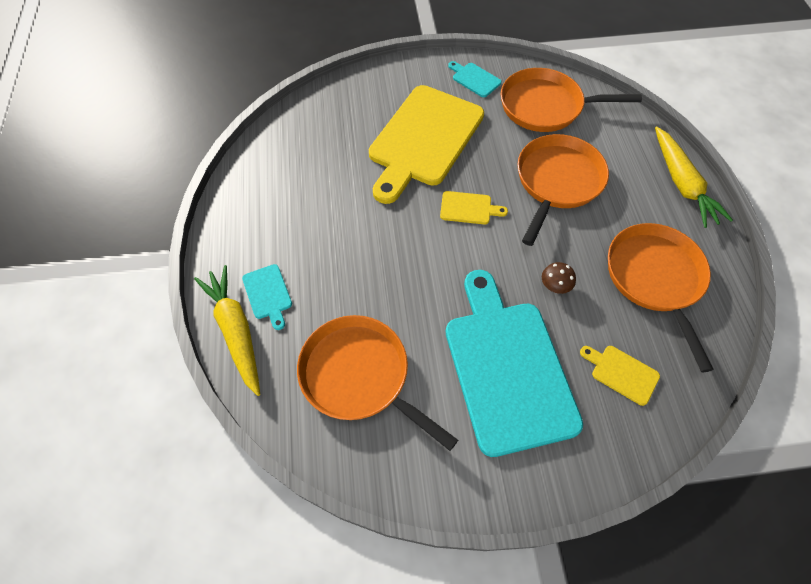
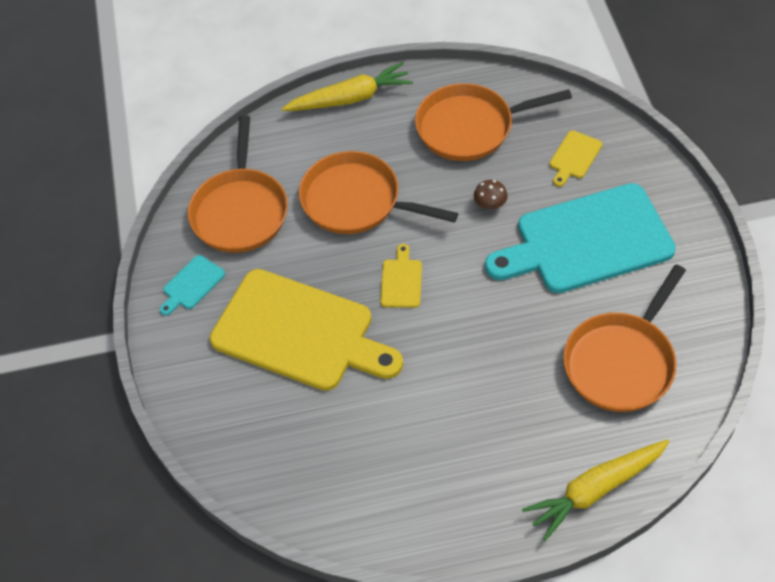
camera: 90 degrees left, 5 degrees down
(268, 294) = (543, 466): turquoise cutting board -> none

